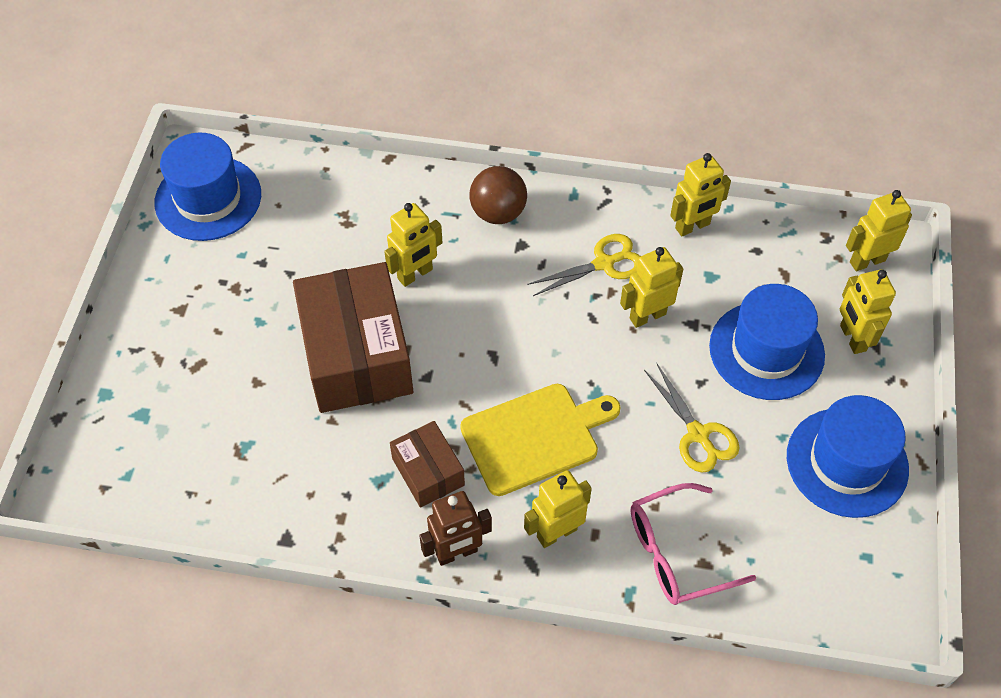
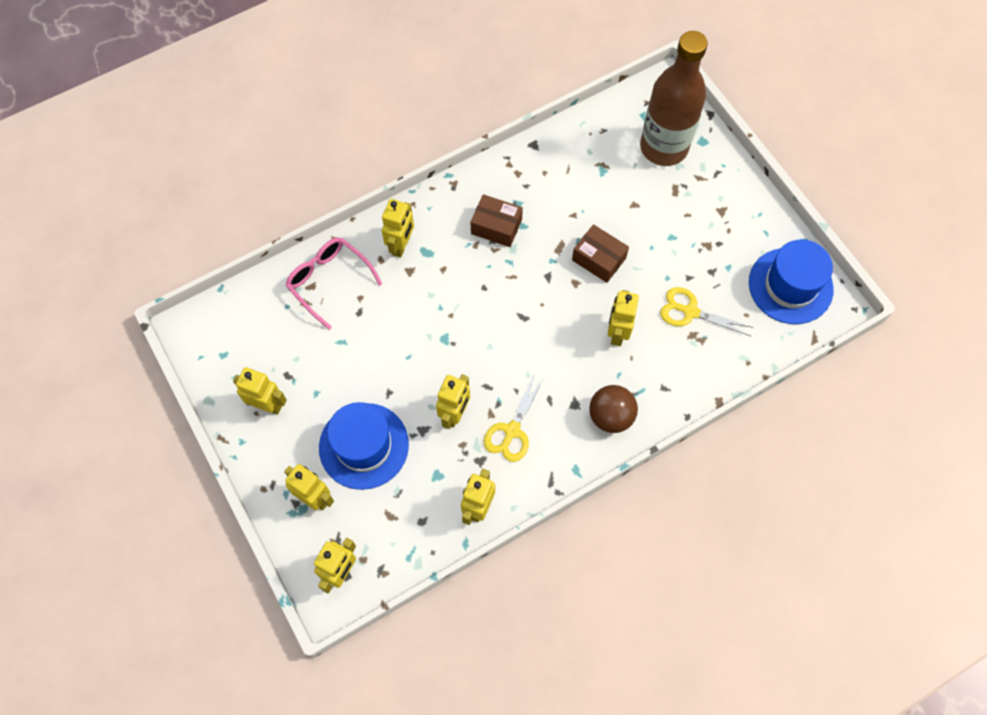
camera: 140 degrees right, 10 degrees up
(152, 419) = (663, 147): none -> brown bottle
(356, 355) = (598, 259): brown box -> brown box, size x0.51
(456, 553) = (443, 199): brown robot -> none
(535, 437) = (457, 287): yellow cutting board -> none
(677, 553) = (329, 281): pink glasses -> pink glasses turned 75 degrees counterclockwise
(698, 434) = (366, 357): yellow scissors -> yellow scissors (690, 311)
(847, 462) = (267, 405): blue hat -> yellow robot

